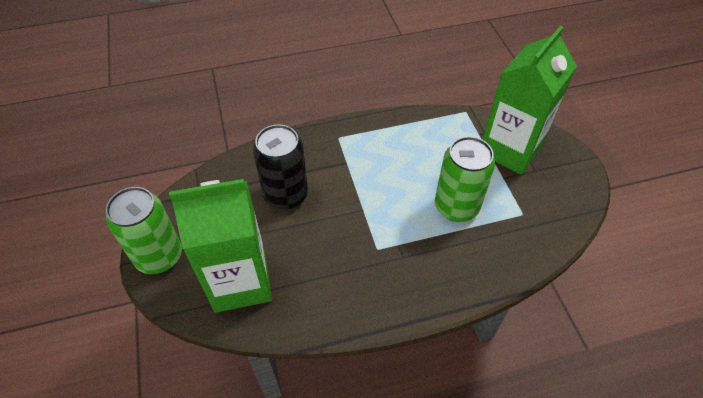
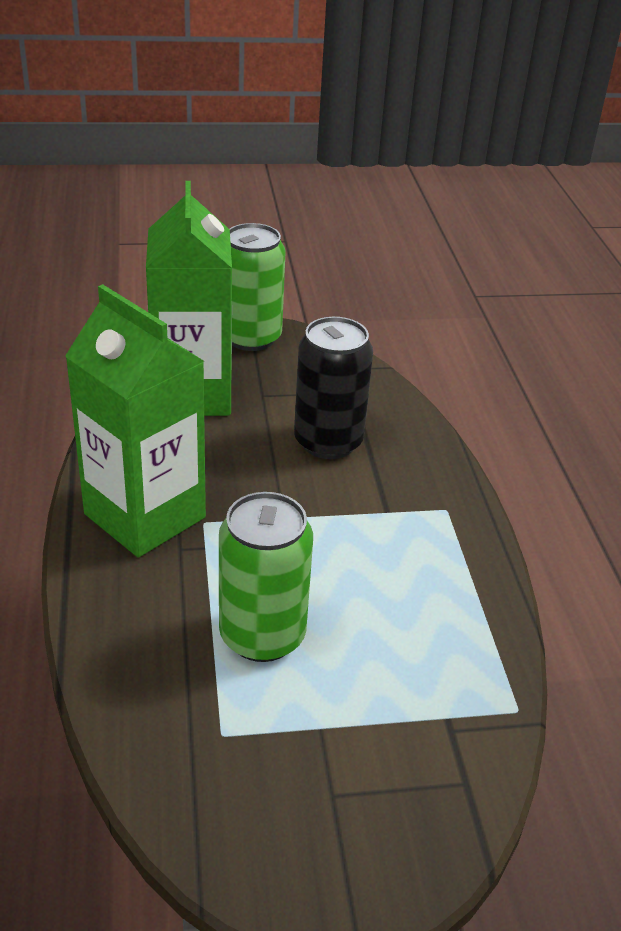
camera: 95 degrees right, 15 degrees down
(510, 149) = (397, 763): green carton -> green carton (145, 516)

